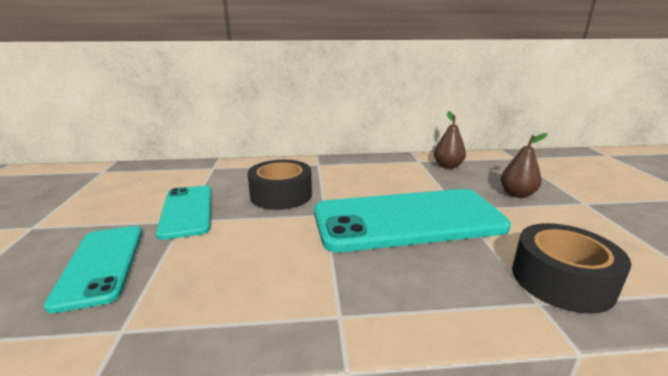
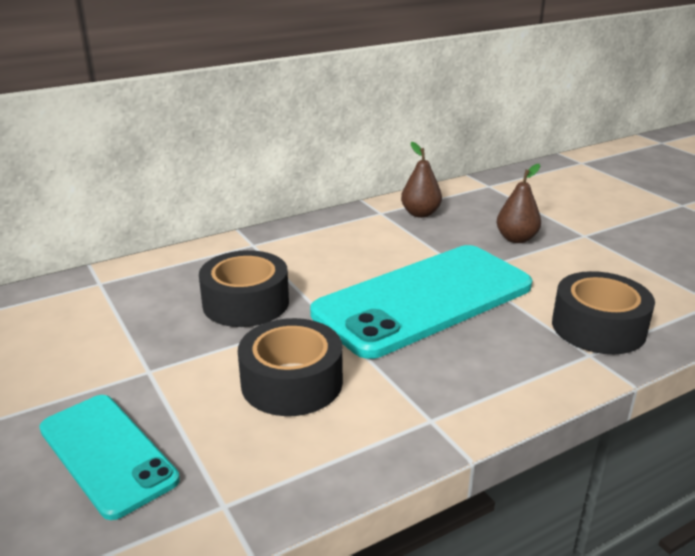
camera: 25 degrees left, 5 degrees up
(187, 211) = (140, 357): turquoise phone -> none
(260, 252) = (292, 382): none -> black tape

